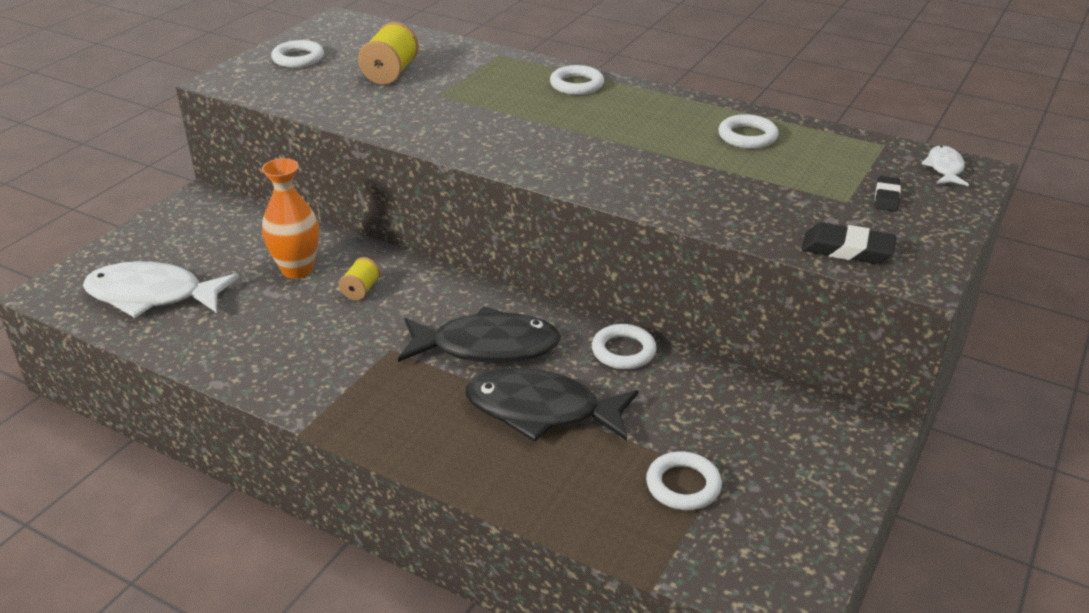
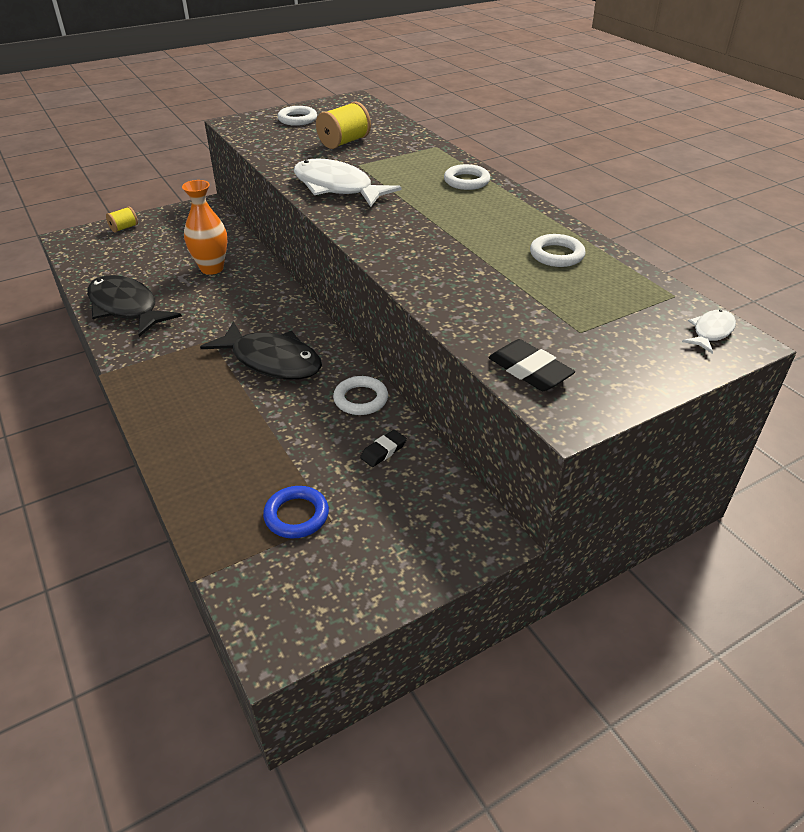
camera: 30 degrees right, 5 degrees up
(152, 295) = (116, 258): white fish -> white fish (337, 188)
(361, 290) = (235, 294): yellow spool -> yellow spool (124, 228)
(541, 410) = (259, 419): black fish -> black fish (126, 308)
(683, 485) = (296, 515): white ring -> blue ring
(886, 197) = (621, 339): black eraser -> black eraser (383, 451)

